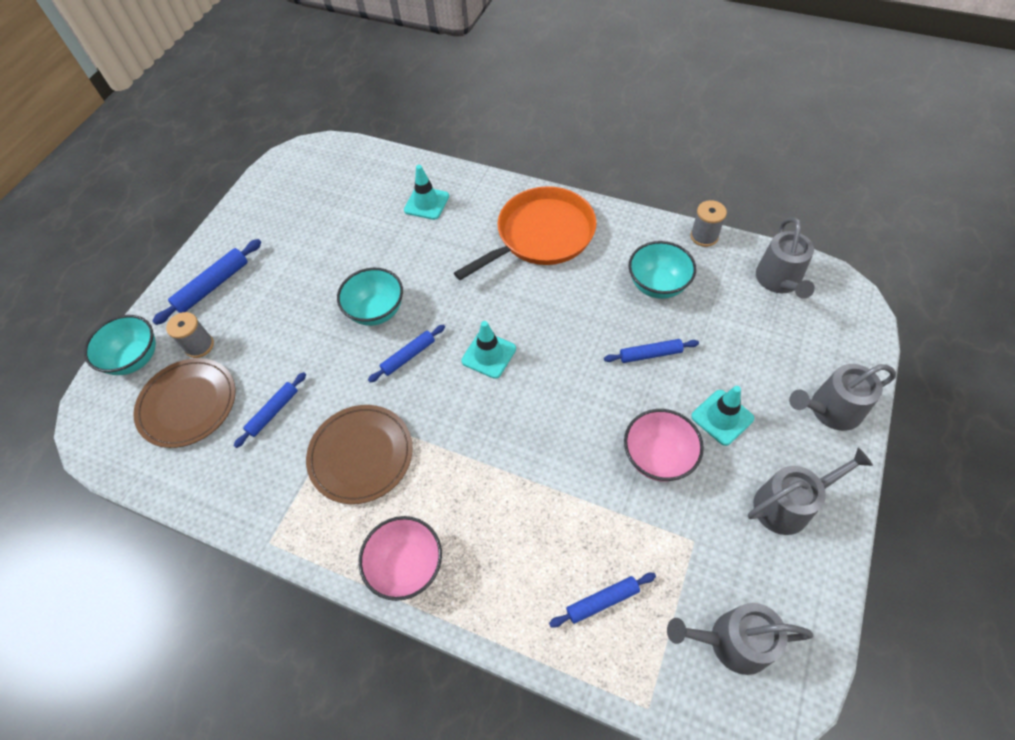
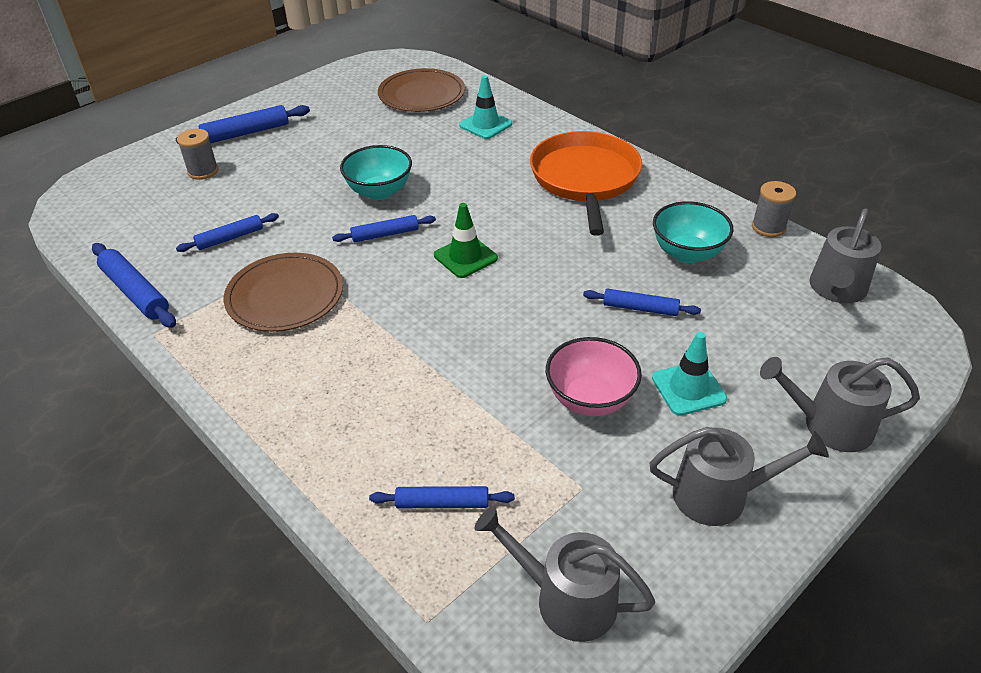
camera: 20 degrees right, 15 degrees down
(135, 358) = (143, 164): turquoise bowl -> none
(188, 404) = (161, 209): brown plate -> brown plate (421, 94)
(223, 505) = (135, 292): none -> blue rolling pin
(407, 566) = (264, 398): pink bowl -> none
(489, 355) = (465, 257): turquoise traffic cone -> green traffic cone
(541, 235) = (585, 179): orange pan -> orange pan turned 75 degrees counterclockwise

